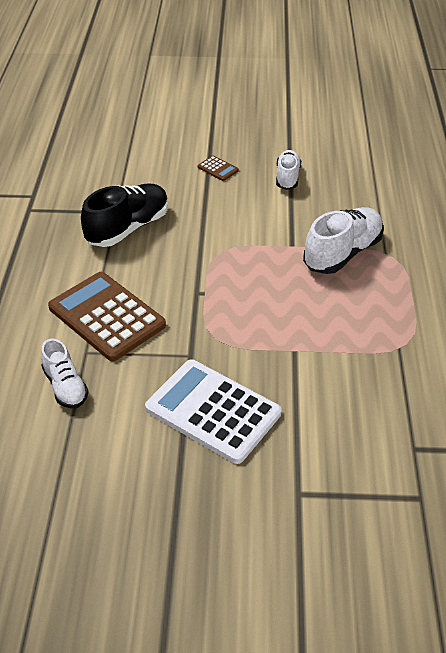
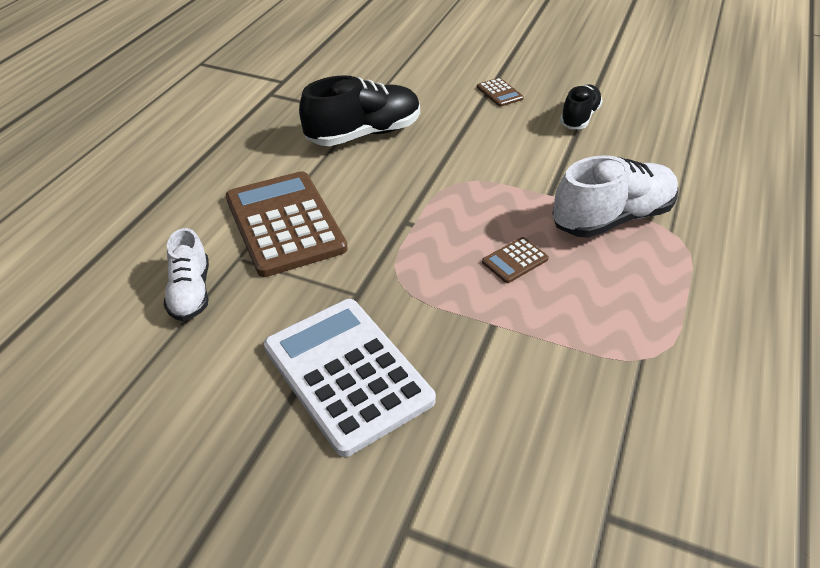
camera: 20 degrees right, 0 degrees up
(287, 177) = (579, 117): white shoe -> black shoe
(289, 302) = (515, 260): none -> brown calculator

